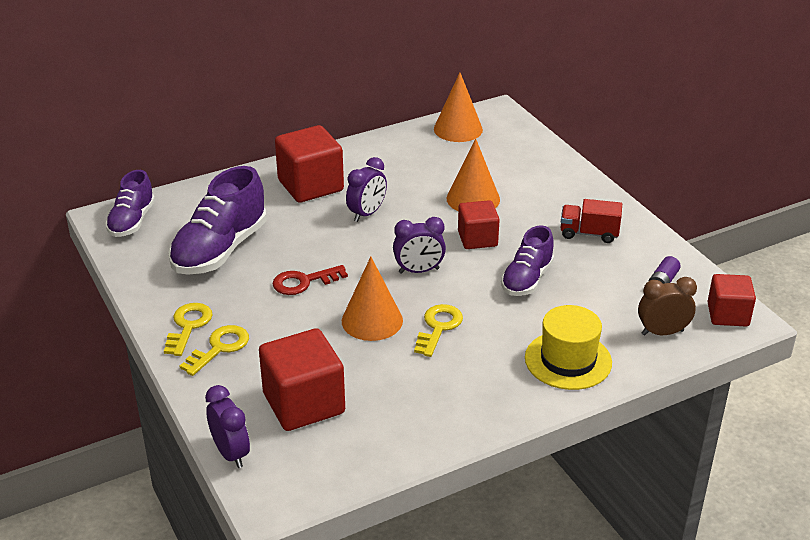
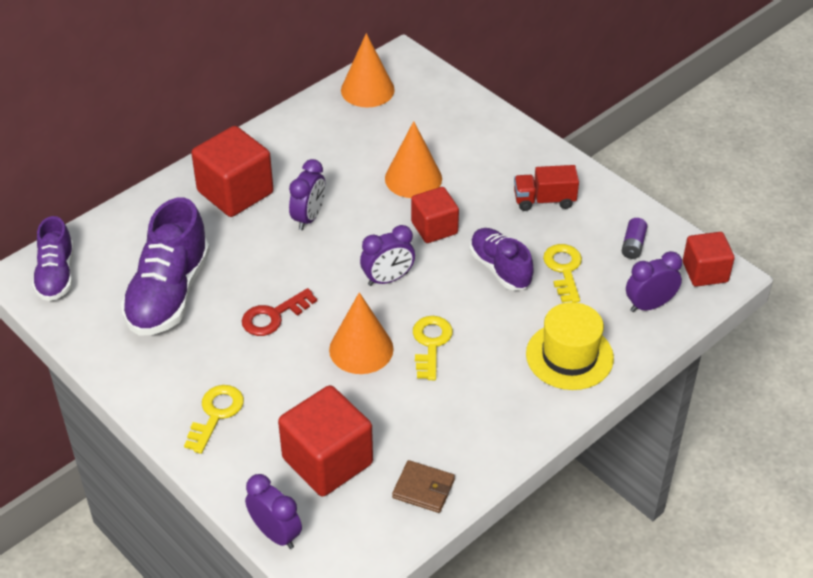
camera: 15 degrees left, 10 degrees up
(188, 326) = (172, 395): yellow key -> yellow key (564, 270)
(384, 443) = (423, 489): none -> brown wallet
(527, 279) = (500, 268): purple shoe -> purple shoe turned 135 degrees clockwise
(662, 332) = (649, 305): brown clock -> purple clock

